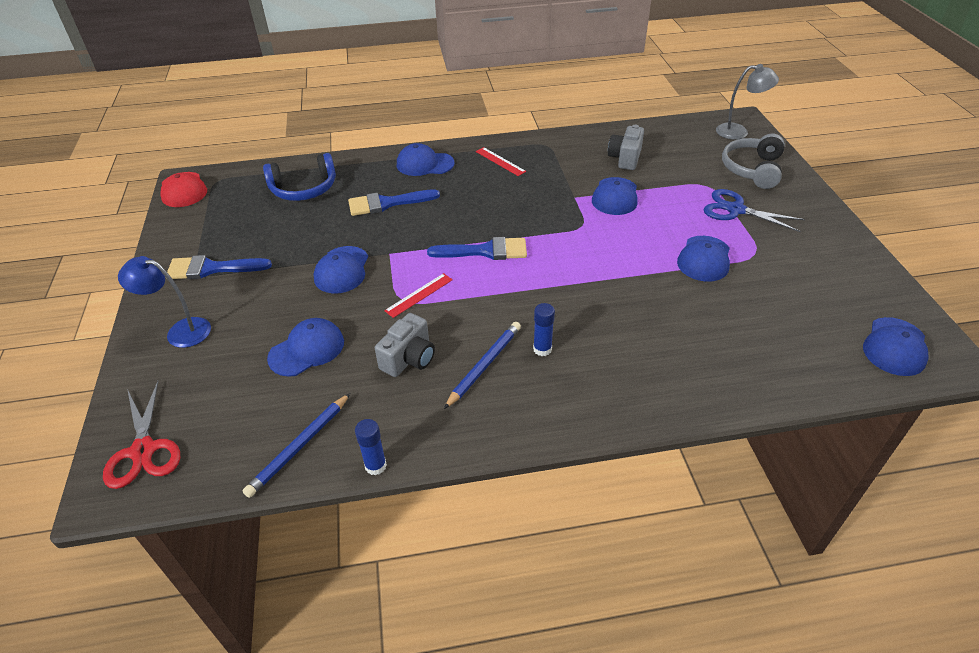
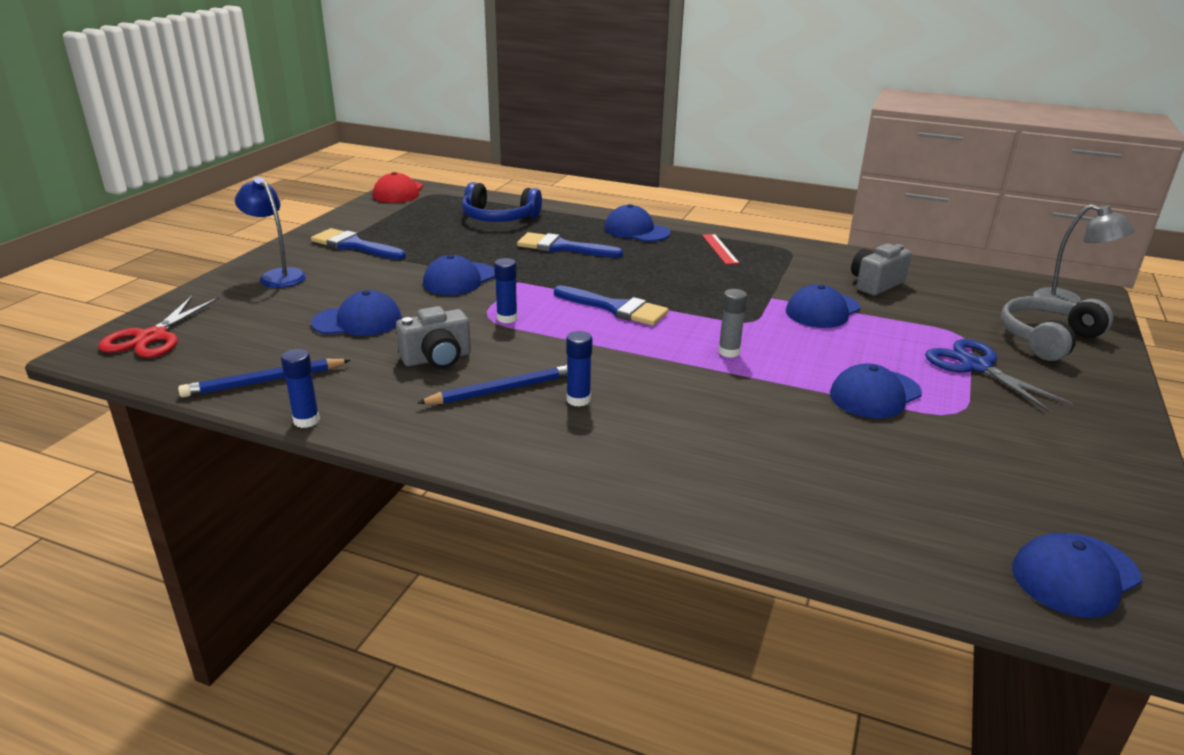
camera: 30 degrees right, 15 degrees down
(419, 295) = (507, 318): red ruler -> blue glue stick
(594, 260) = (729, 352): none -> grey glue stick

